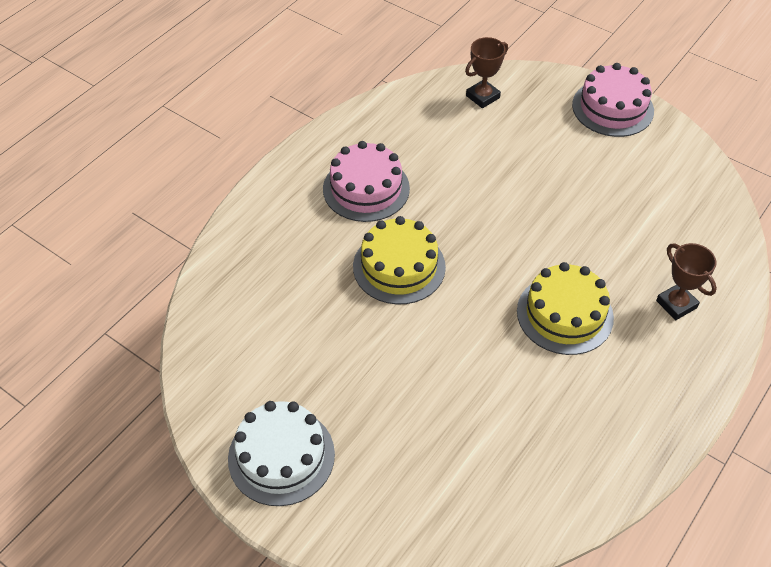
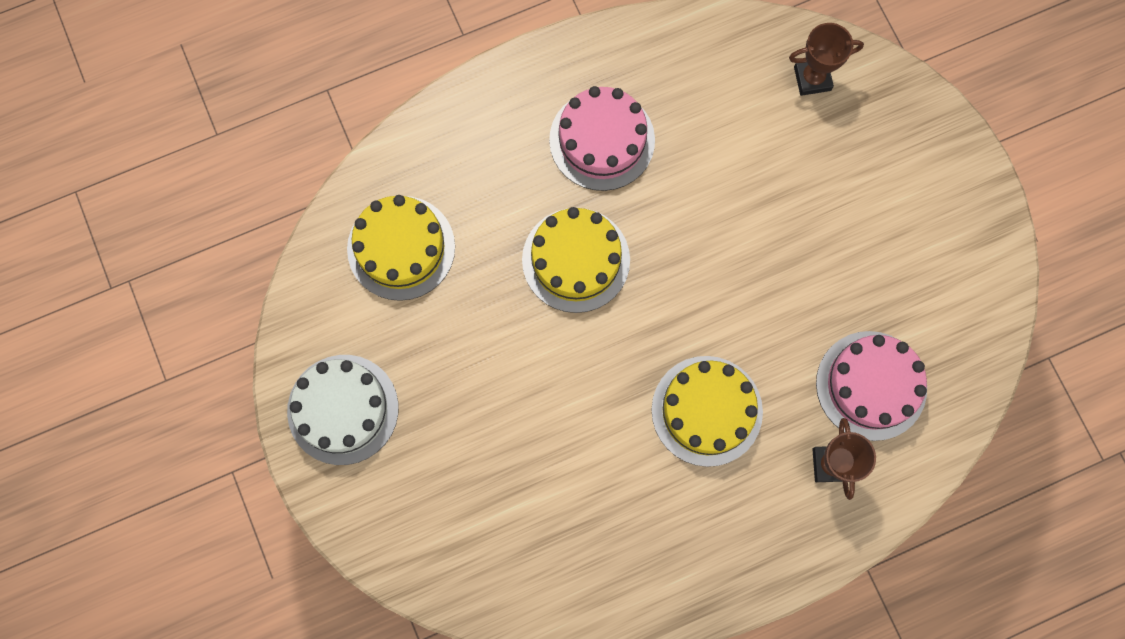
camera: 30 degrees right, 25 degrees up
(258, 321) = (401, 248): none -> yellow cake
(612, 108) = (953, 175): pink cake -> pink cake (871, 385)

